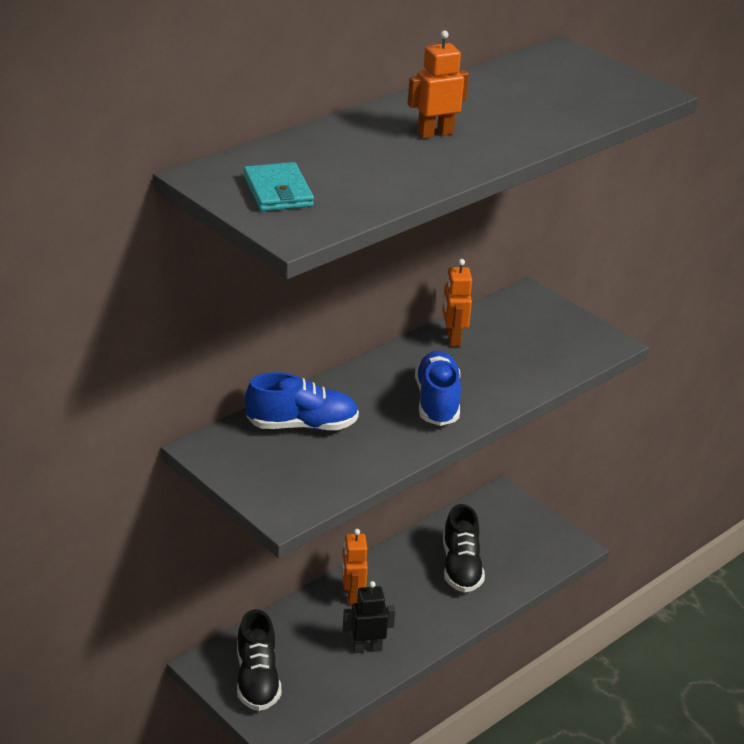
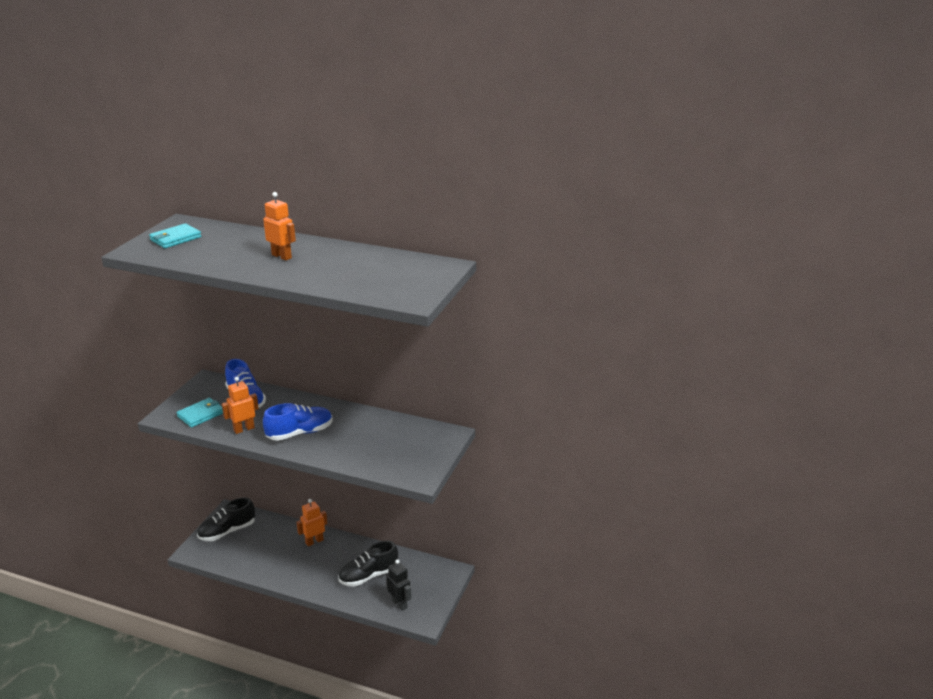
camera: 65 degrees right, 5 degrees down
(310, 476) = (201, 414): none -> turquoise wallet
(367, 648) = (273, 562): black robot -> black robot (399, 604)
(453, 338) = (373, 420): orange robot -> orange robot (244, 429)

